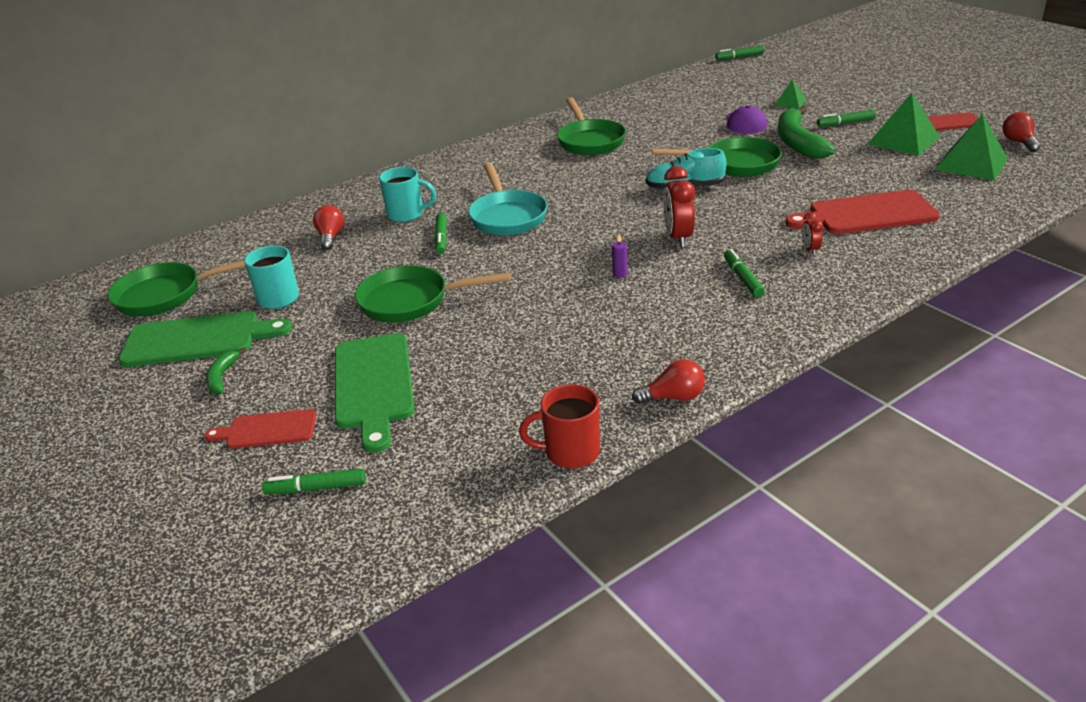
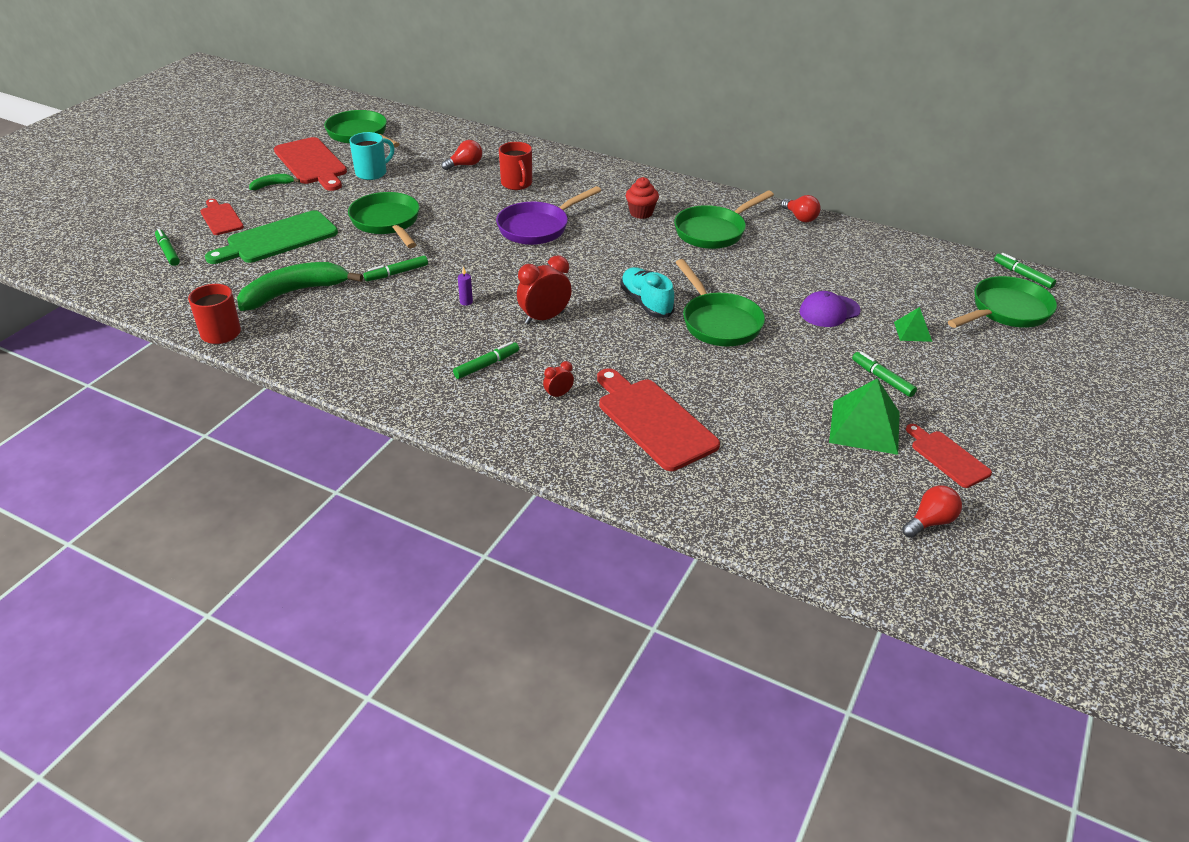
camera: 60 degrees right, 5 degrees up
(198, 339) = (312, 163): green cutting board -> red cutting board
(407, 214) = (517, 184): turquoise mug -> red mug
(441, 238) = (486, 209): green marker -> green marker (396, 273)
(507, 216) = (537, 227): turquoise pan -> purple pan
(528, 165) = (641, 213): none -> red cupcake
(673, 397) = (295, 363): red light bulb -> red light bulb (800, 218)
(781, 71) = (1006, 311): none -> green pan
(798, 142) = (801, 353): green banana -> green banana (294, 293)
(971, 164) = (833, 485): green pyramid -> none

